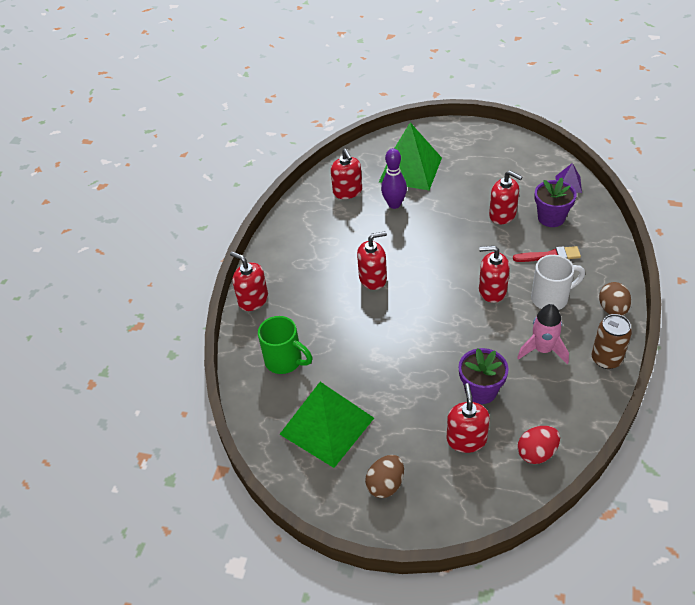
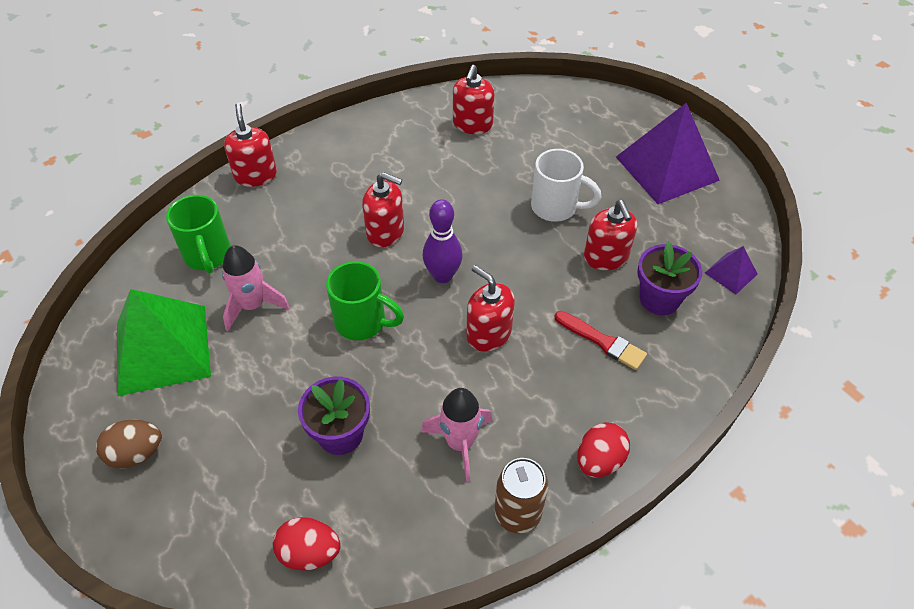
camera: 35 degrees right, 5 degrees up
(349, 367) = (253, 306): none -> pink rocket
(394, 204) = (502, 168): purple bowling pin -> purple bowling pin (442, 275)
(410, 170) = (565, 141): green pyramid -> none
(421, 331) = (362, 322): none -> green mug
(466, 439) = (262, 474): red soap dispenser -> none
(479, 152) = (667, 168): none -> purple pyramid
(551, 298) = (543, 392): white mug -> white mug (556, 207)
(612, 309) = (599, 460): brown egg -> red egg

